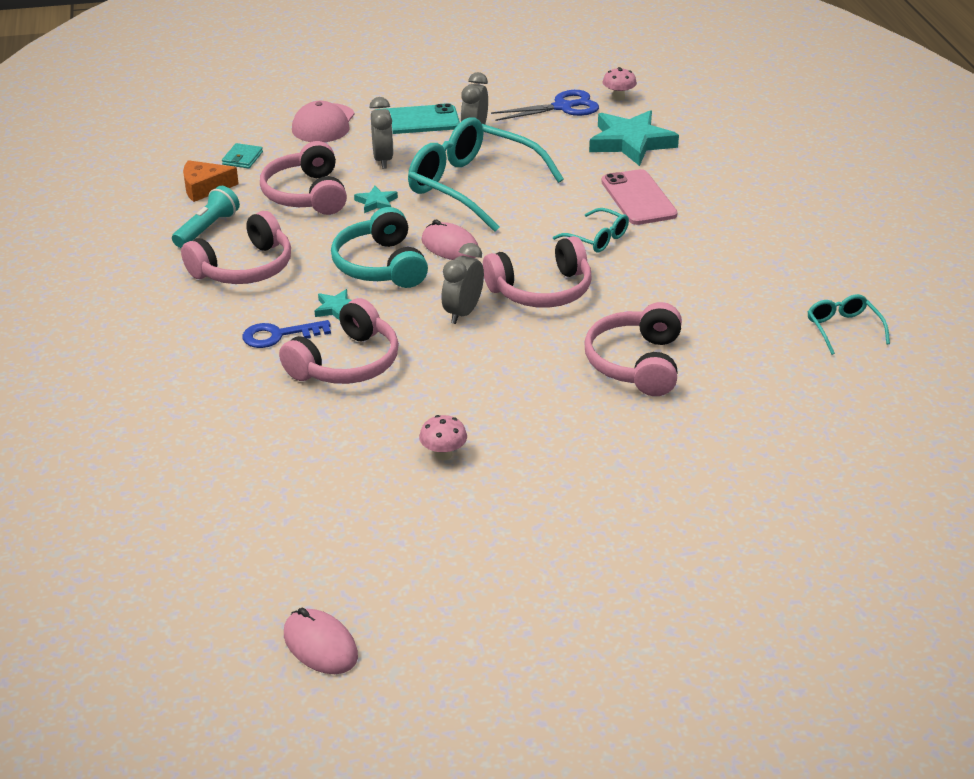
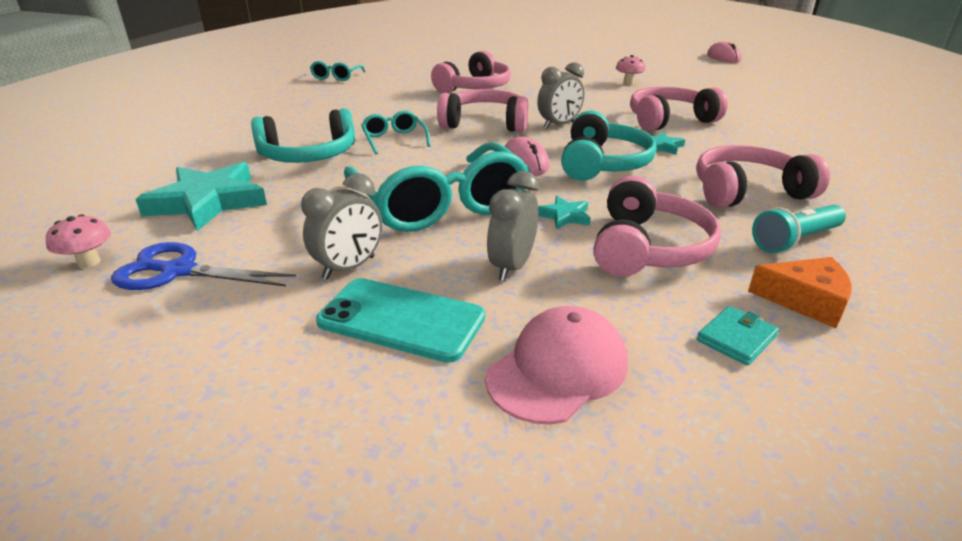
camera: 150 degrees left, 5 degrees down
(279, 335) = (720, 142): blue key -> none
(638, 198) = (308, 155): pink phone -> turquoise headphones

